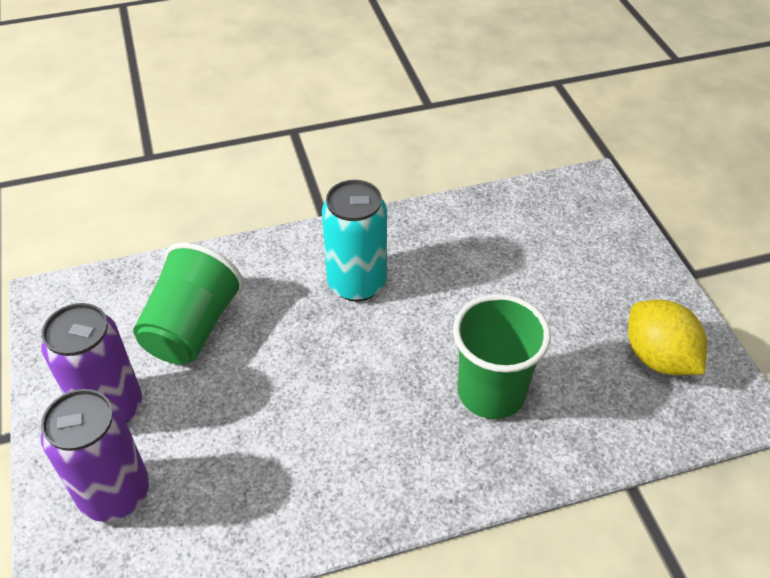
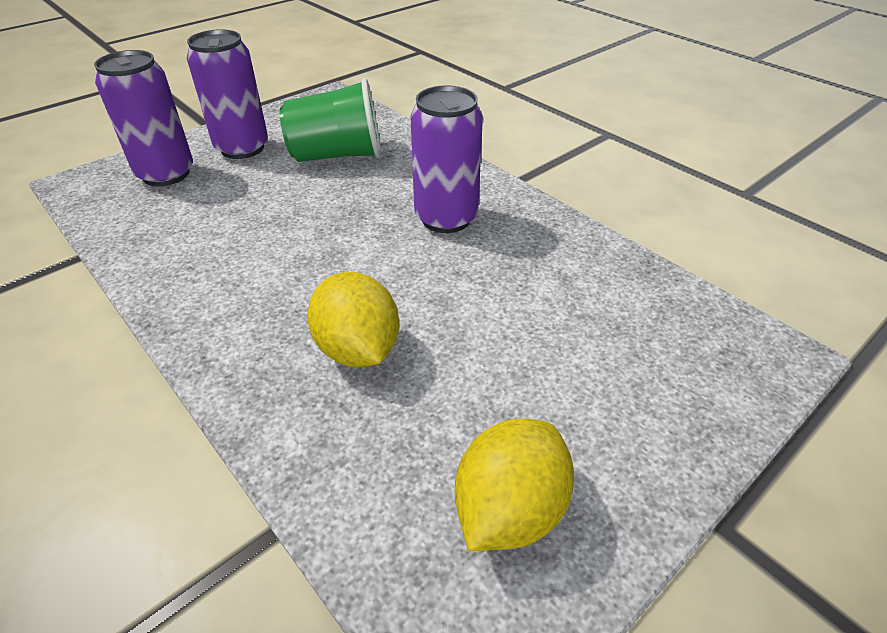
camera: 65 degrees right, 5 degrees down
(357, 283) = (446, 218): turquoise can -> purple can
(491, 392) = (358, 349): green cup -> yellow lemon

